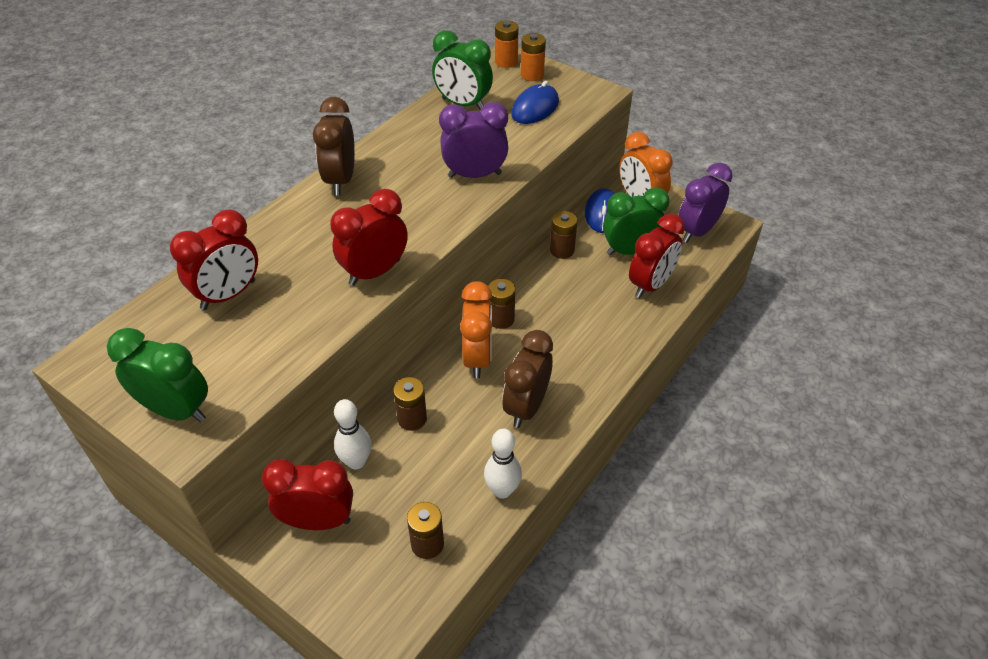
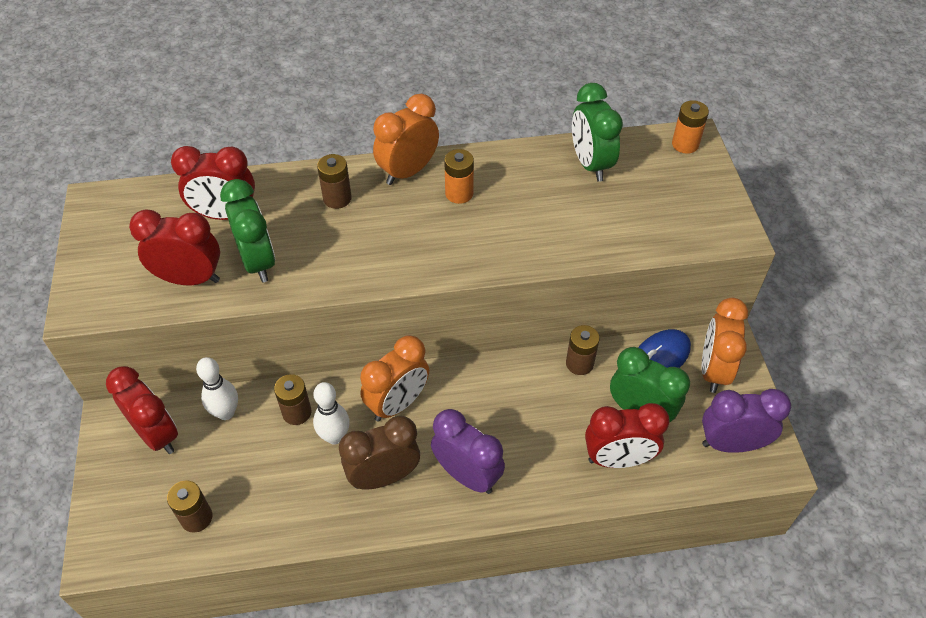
camera: 45 degrees right, 5 degrees up
(176, 410) = (100, 280): green clock -> green clock (258, 262)
(341, 180) = (408, 172): brown clock -> orange clock
(375, 272) = (335, 272): red clock -> red clock (190, 279)
(474, 175) = (514, 241): purple clock -> purple clock (467, 475)
(501, 319) = (454, 385): brown battery -> brown battery (337, 198)
(502, 490) = (288, 527): white bowling pin -> white bowling pin (334, 437)
(532, 75) = (692, 173): orange battery -> orange battery (459, 193)
(535, 108) = (650, 210): blue mouse -> none

